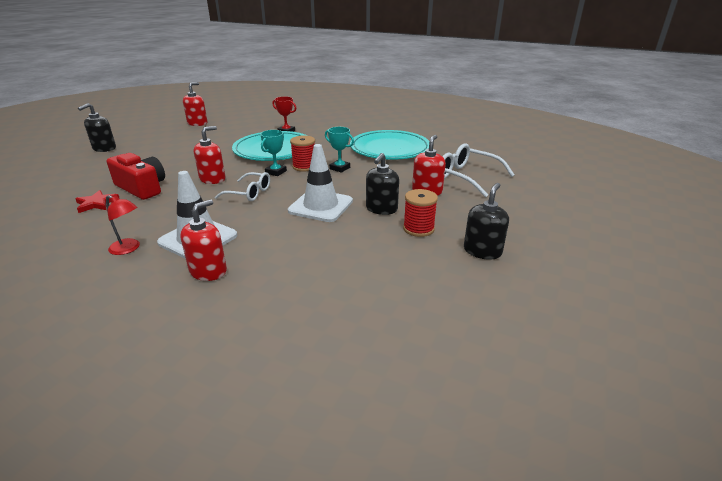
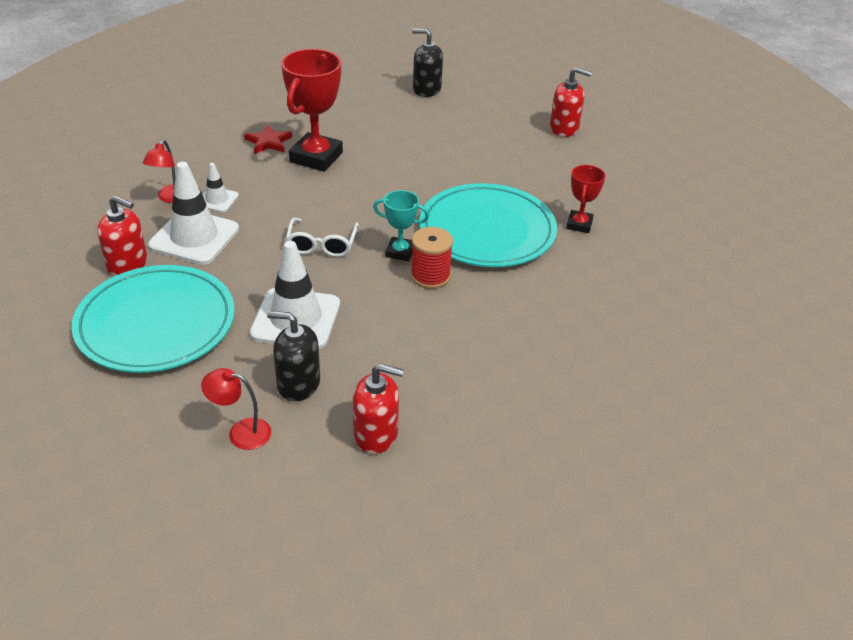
camera: 75 degrees right, 10 degrees up
(142, 188) = (316, 157): red camera -> red trophy
(155, 228) = (217, 200): none -> white traffic cone
(212, 179) = (357, 202): red soap dispenser -> none
(339, 168) = (438, 316): turquoise trophy -> none
(390, 149) = (557, 367): turquoise plate -> turquoise plate (156, 323)
(418, 229) = (241, 432): red spool -> red lamp
(466, 177) = (456, 490): white glasses -> none
(482, 251) = (180, 511): black soap dispenser -> none

